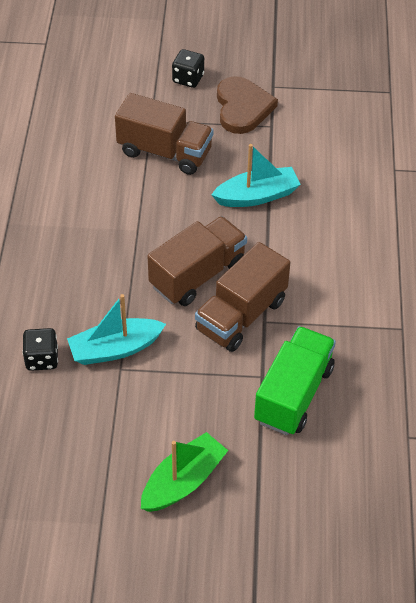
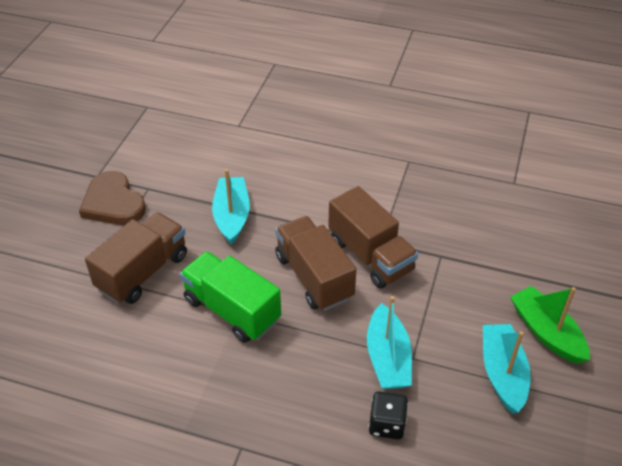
camera: 75 degrees left, 5 degrees down
(120, 445) = (502, 373): none -> turquoise boat
(188, 78) = (48, 234): black dice -> none
(242, 108) = (113, 203): brown heart -> brown heart turned 135 degrees counterclockwise
(293, 394) = (463, 239): green truck -> green truck (232, 310)

